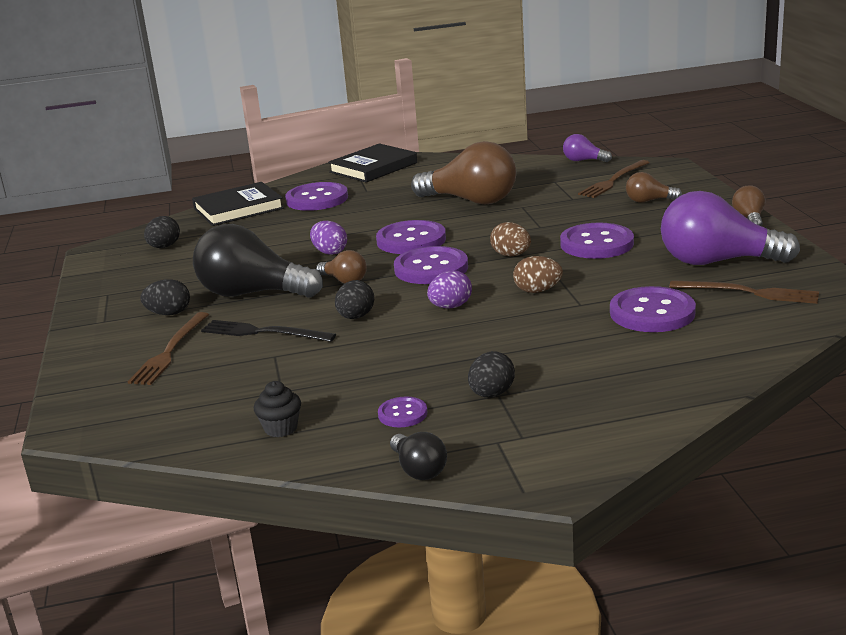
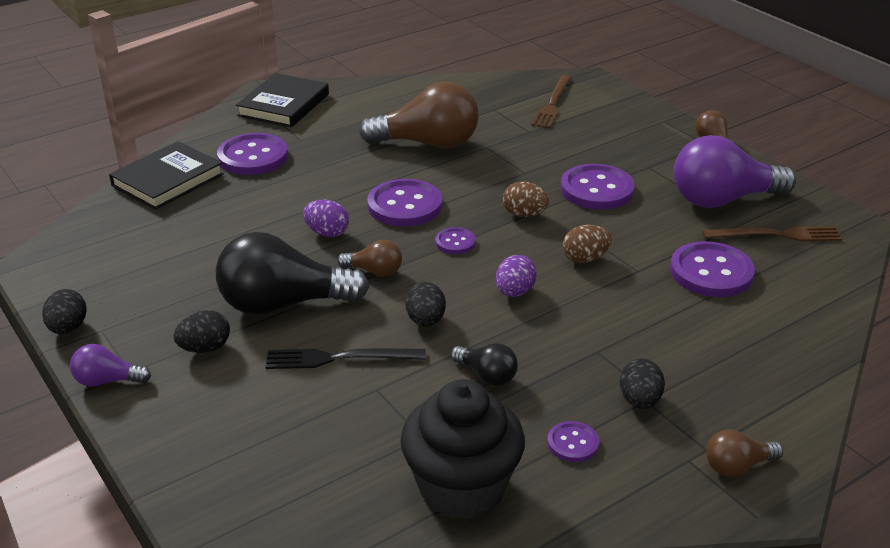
camera: 25 degrees left, 10 degrees up
(164, 247) = (119, 248): black egg -> black egg (68, 328)
(170, 351) = (250, 403): brown fork -> none
(281, 428) = (462, 488): black cupcake -> black cupcake, size x2.35
(418, 469) = (642, 512): black light bulb -> black light bulb (486, 375)
(431, 268) = (455, 242): purple button -> purple button, size x0.52
(583, 161) = (503, 78): purple light bulb -> purple light bulb (107, 381)
(649, 201) = (606, 128): brown light bulb -> brown light bulb (737, 466)

